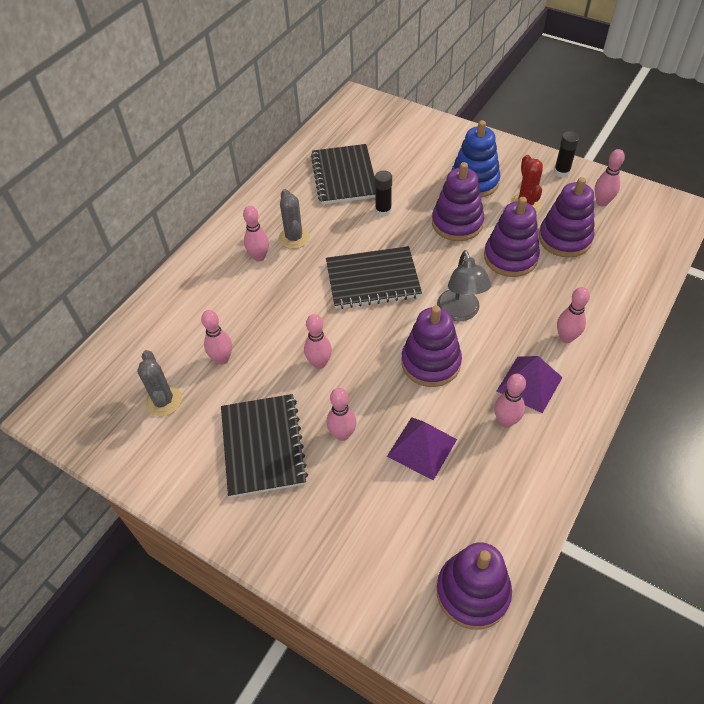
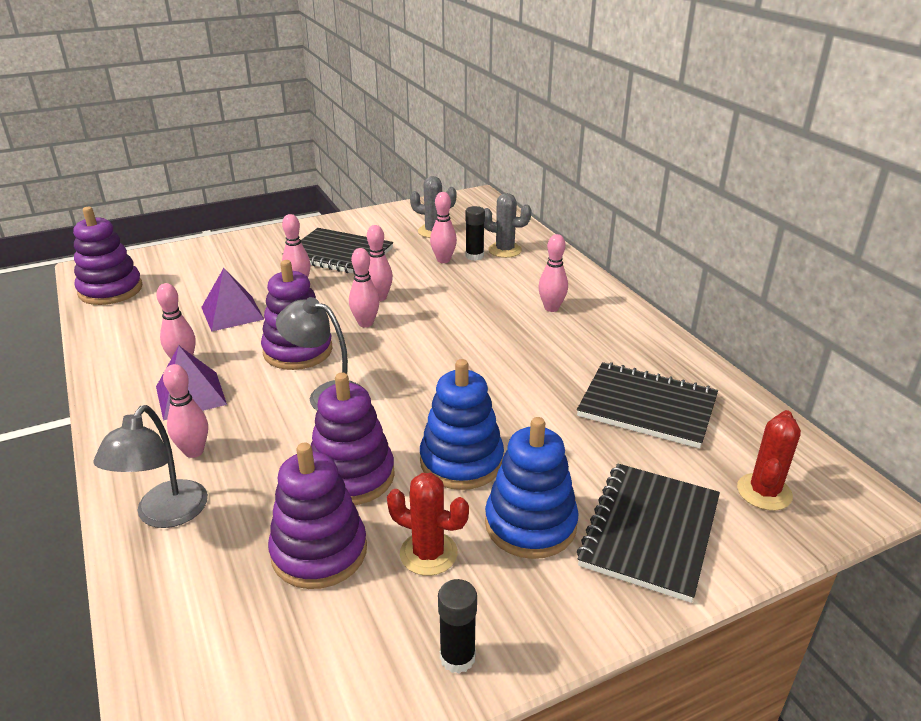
camera: 120 degrees right, 20 degrees down
(294, 238) = (560, 335): grey cactus -> grey cactus (505, 250)
(373, 280) = (442, 360): black notebook -> black notebook (649, 532)
(379, 123) = (764, 492): none -> red cactus
(383, 210) = (547, 411): black glue stick -> black glue stick (474, 256)
(457, 223) = (461, 461): purple stacking toy -> blue stacking toy
(602, 202) = (333, 659): pink bowling pin -> pink bowling pin (365, 323)
(612, 311) = (165, 515): none -> grey lamp

